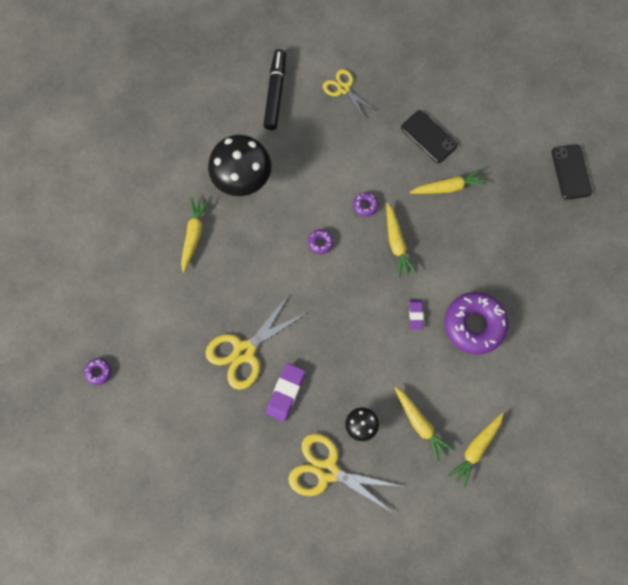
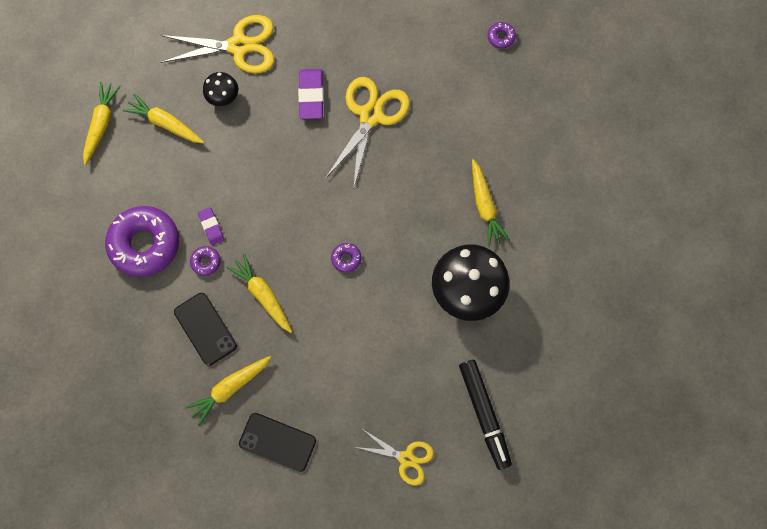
camera: 155 degrees right, 0 degrees up
(365, 205) = (316, 322): purple donut -> purple donut (206, 262)
(571, 172) = (90, 475): black phone -> black phone (205, 329)

